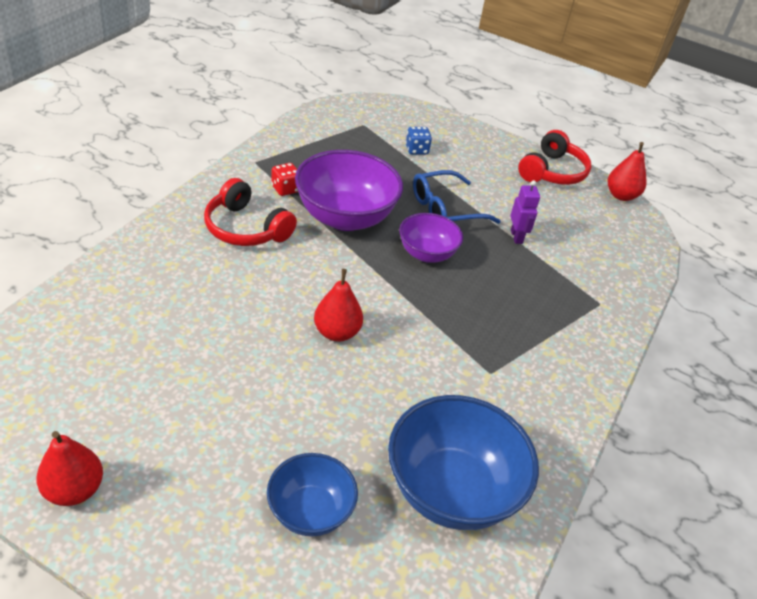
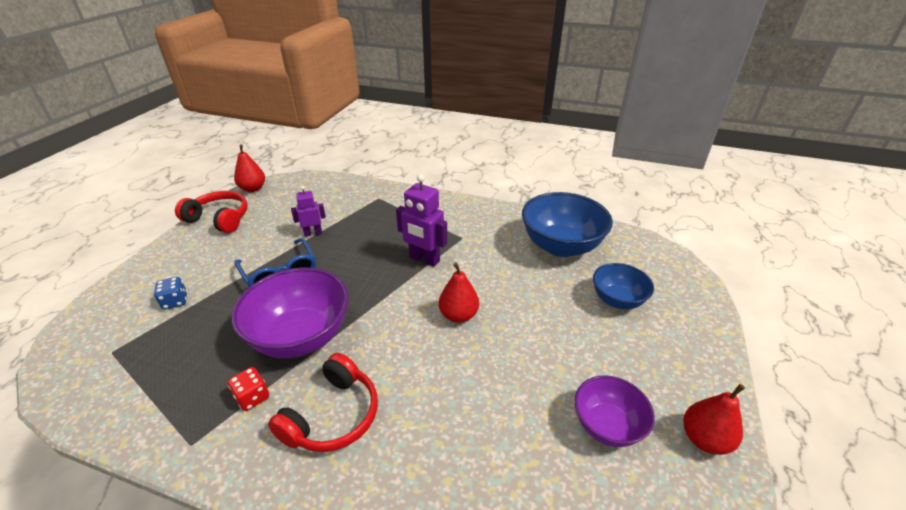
camera: 95 degrees left, 5 degrees down
(427, 254) = (345, 277): purple bowl -> purple bowl (607, 425)
(447, 323) = (424, 259): none -> purple robot

